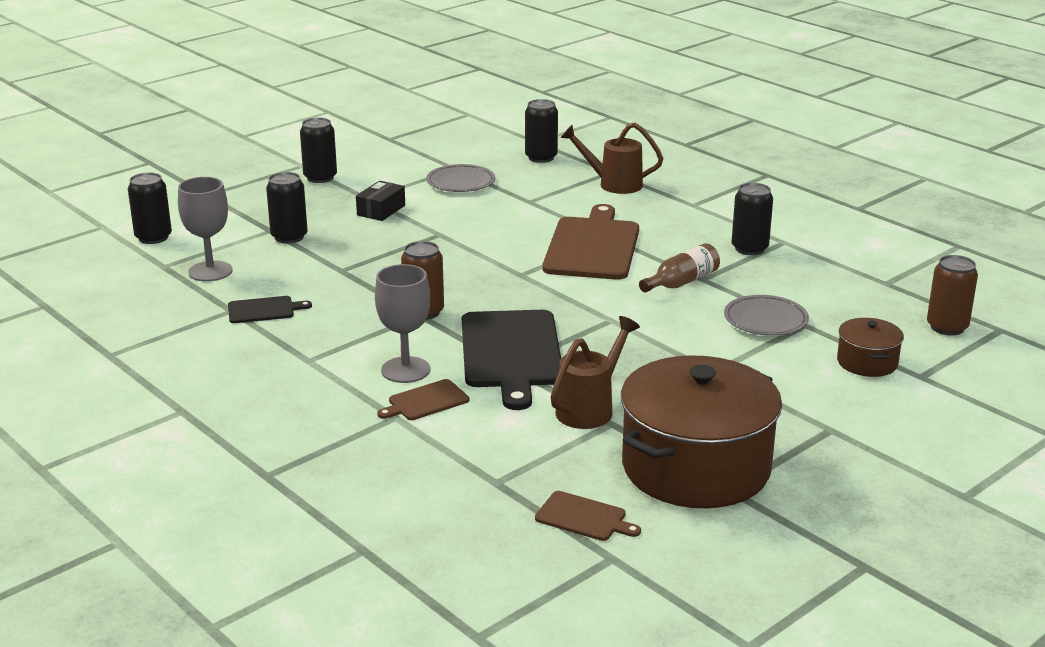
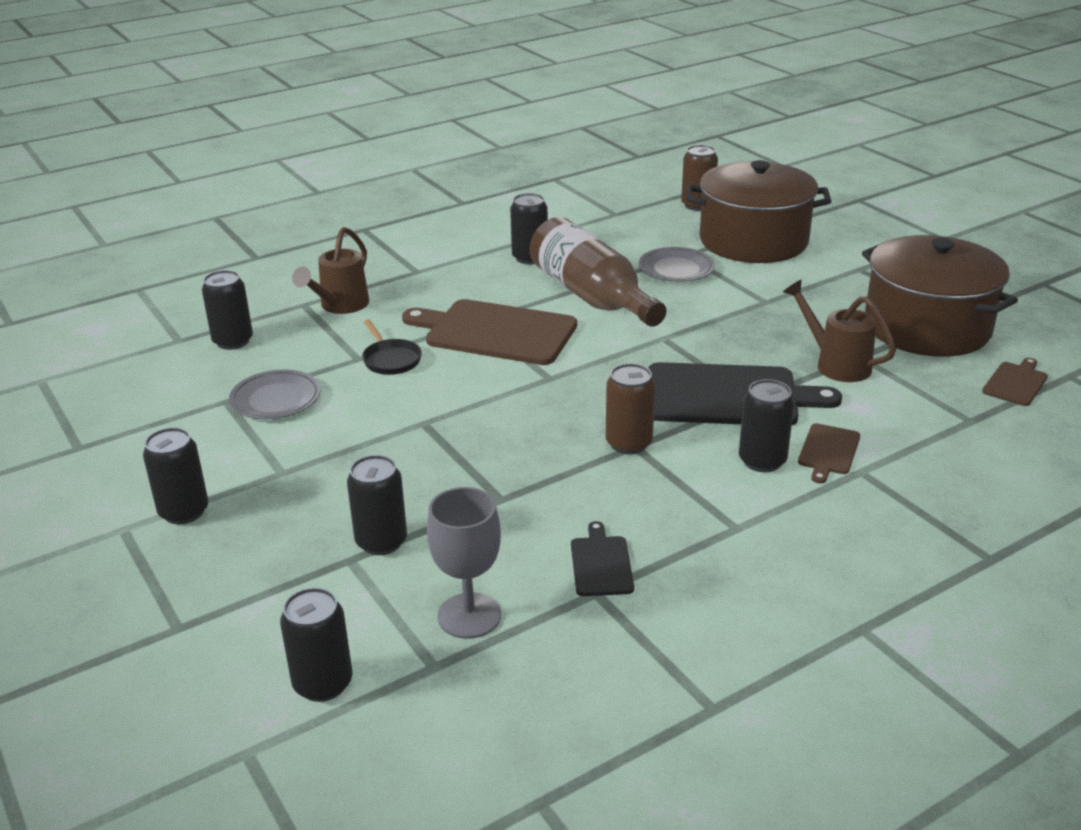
camera: 80 degrees left, 5 degrees up
(381, 210) = (329, 463): black box -> none
(405, 370) = (762, 461): grey goblet -> black can
(425, 401) = (828, 451): brown cutting board -> brown cutting board turned 45 degrees clockwise
(531, 212) = (390, 359): none -> black pan
(681, 282) = (592, 296): brown bottle -> brown bottle, size x1.93
(867, 362) = (753, 241): brown pot -> brown pot, size x2.19

